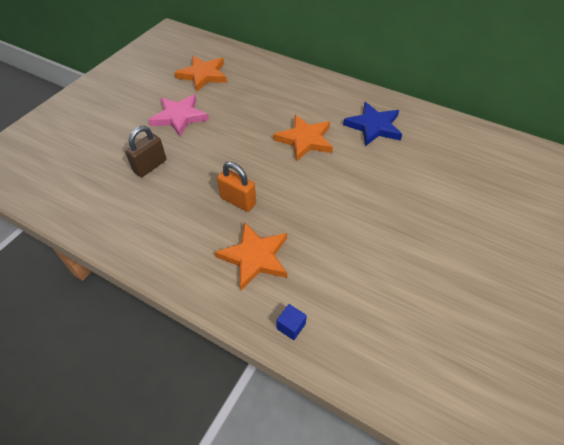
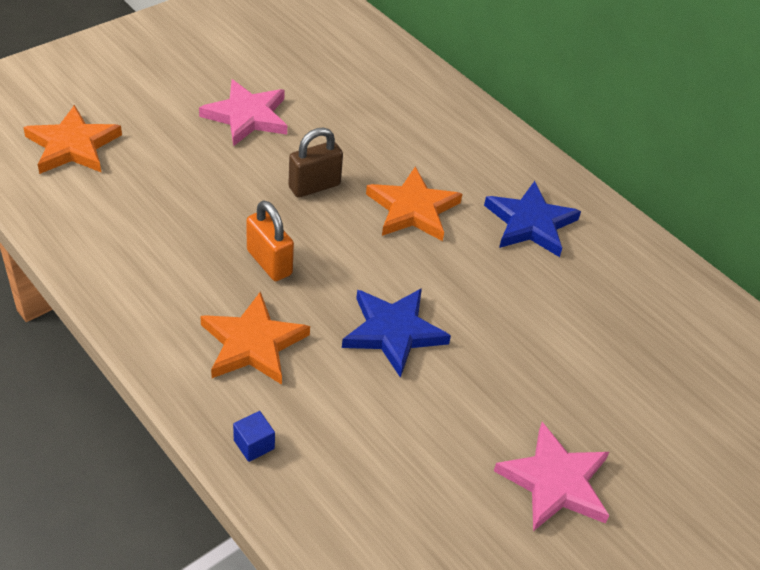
camera: 15 degrees right, 5 degrees down
(150, 166) = (172, 174): brown padlock -> brown padlock (314, 186)
(203, 75) = (313, 63): orange star -> orange star (73, 146)
(335, 218) = (393, 332): none -> blue star
(481, 276) = (555, 482): none -> pink star

